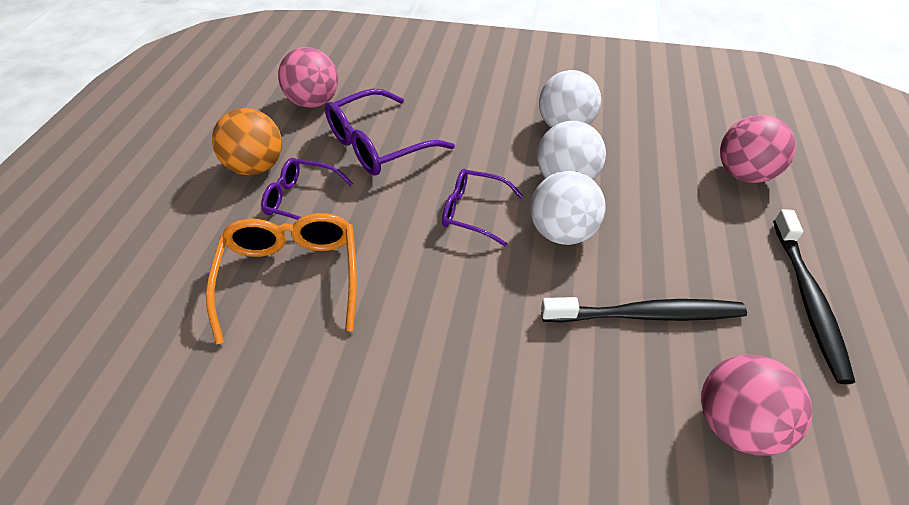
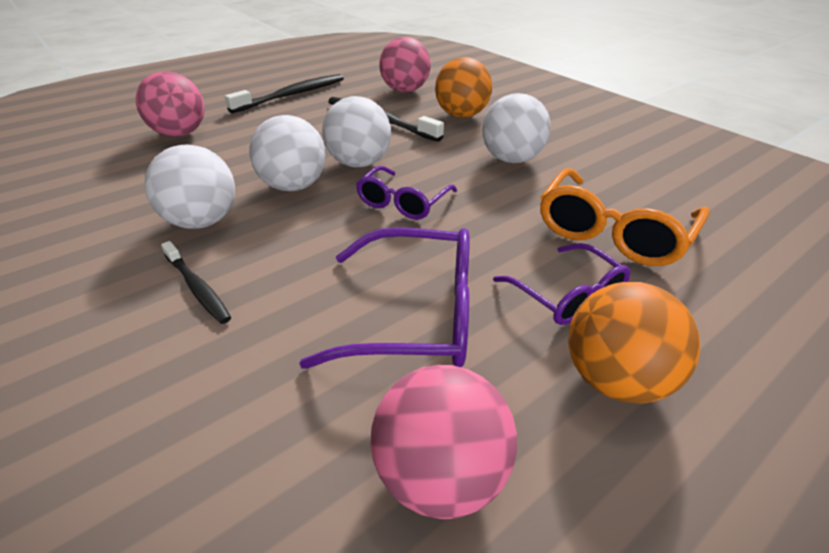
camera: 140 degrees left, 10 degrees down
(442, 333) = (511, 159): none -> white ball
(473, 212) = (402, 202): purple glasses -> purple glasses turned 60 degrees clockwise
(498, 101) = (197, 288): none -> black toothbrush
(585, 400) = (461, 115): none -> orange ball

